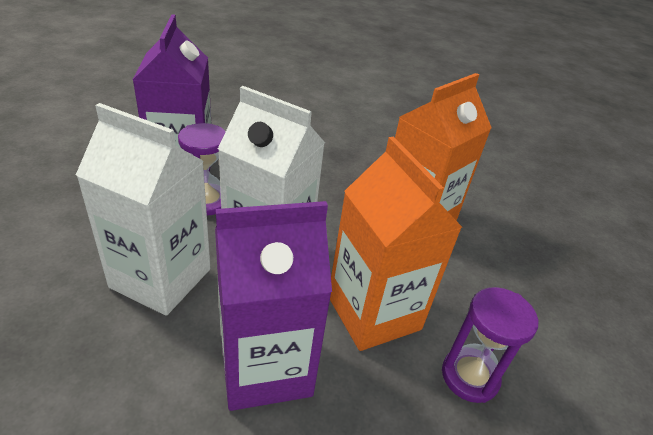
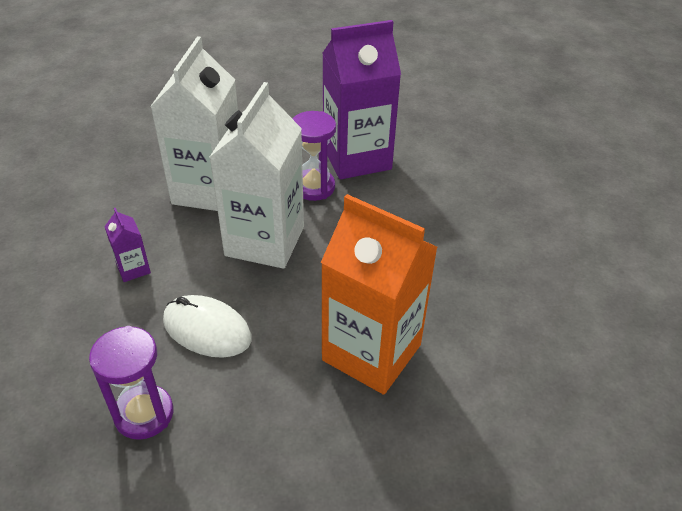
camera: 80 degrees right, 5 degrees up
(265, 367) = (133, 269): purple carton -> purple carton, size x0.42
(373, 313) = (207, 329): orange carton -> white mouse

